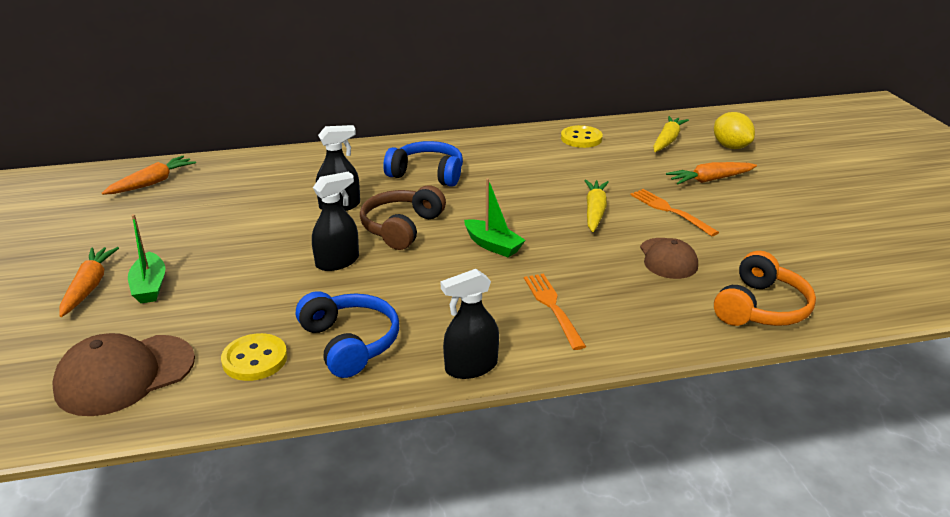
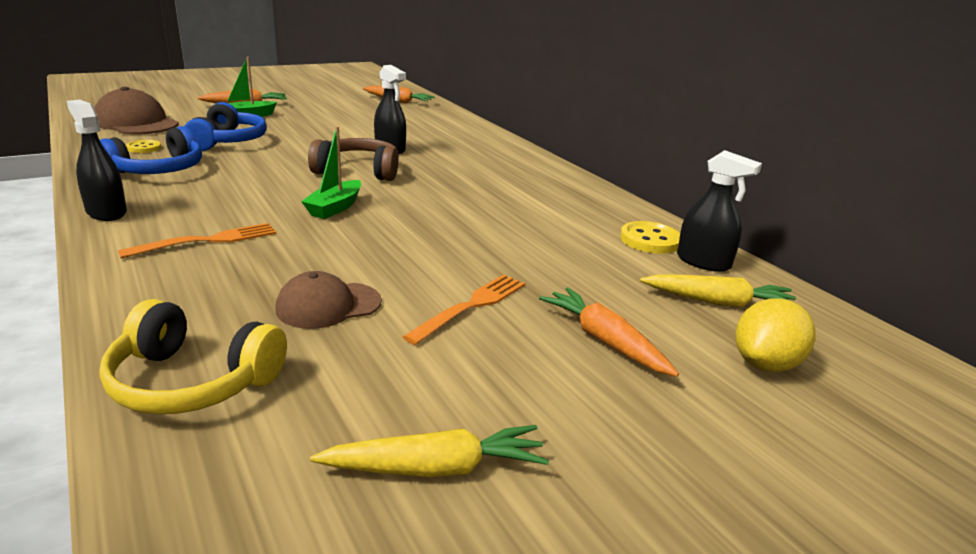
camera: 70 degrees right, 5 degrees down
(255, 359) = (144, 148): yellow button -> yellow button, size x0.64
(337, 262) = (290, 156): black spray bottle -> black spray bottle (703, 262)
(427, 174) = (477, 172): blue headphones -> blue headphones (228, 141)
(594, 211) = (440, 255): yellow carrot -> yellow carrot (436, 468)
(760, 308) = (192, 381): orange headphones -> yellow headphones

